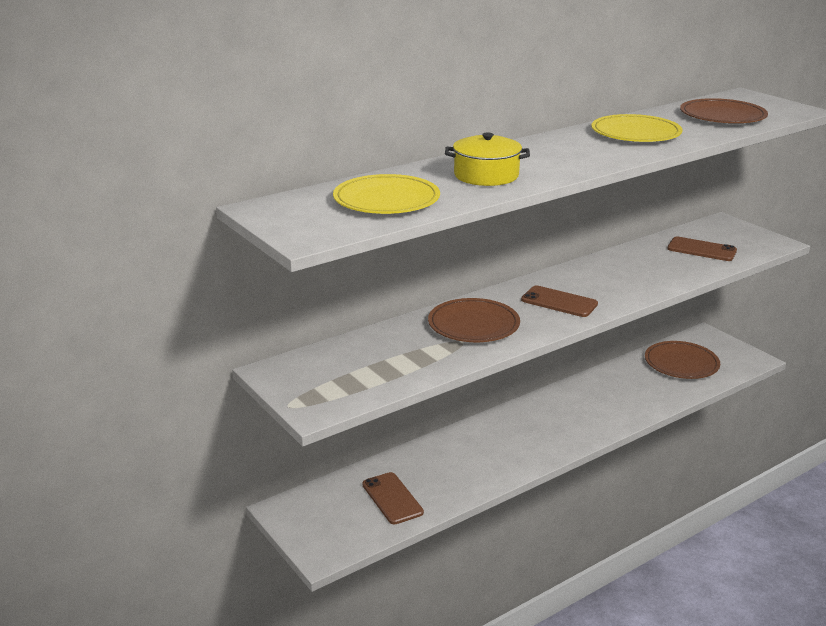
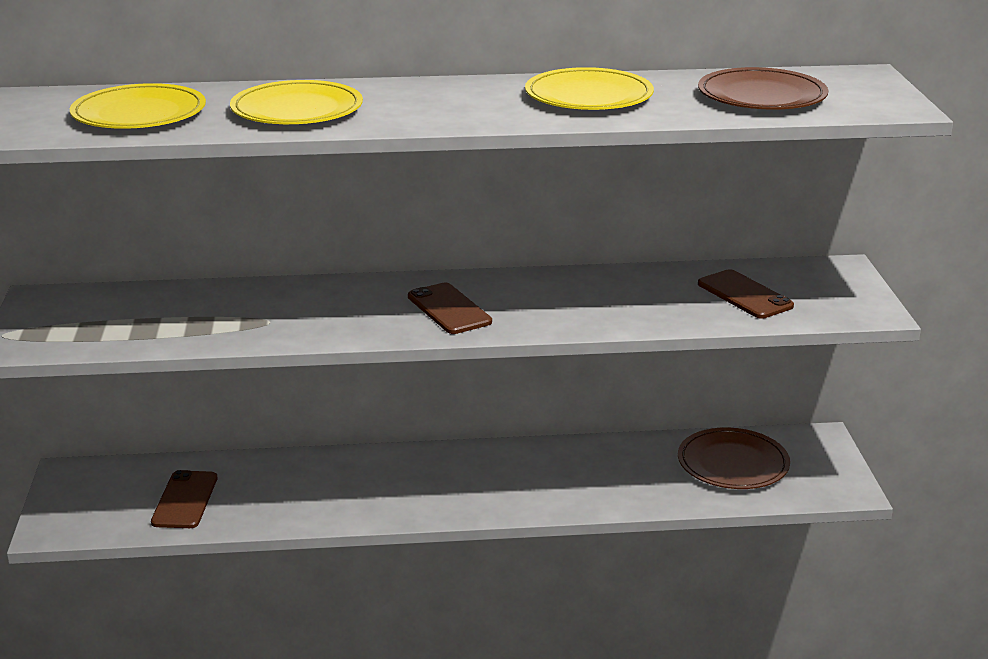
camera: 30 degrees right, 0 degrees up
(473, 324) = (311, 307): brown plate -> none
(486, 175) = (297, 110): yellow pot -> yellow plate

